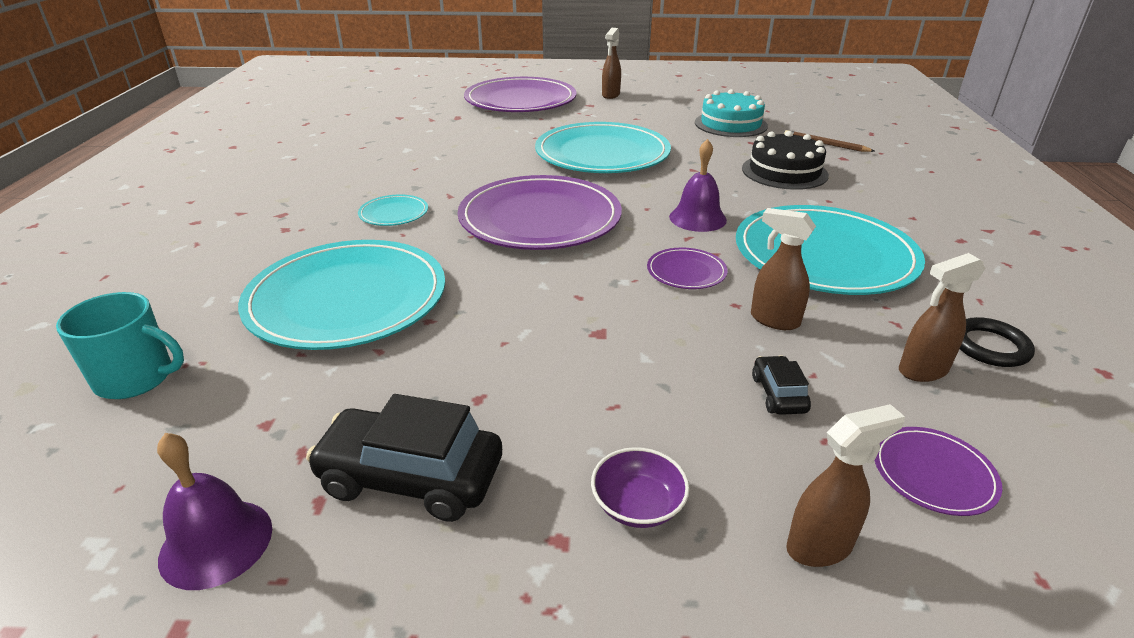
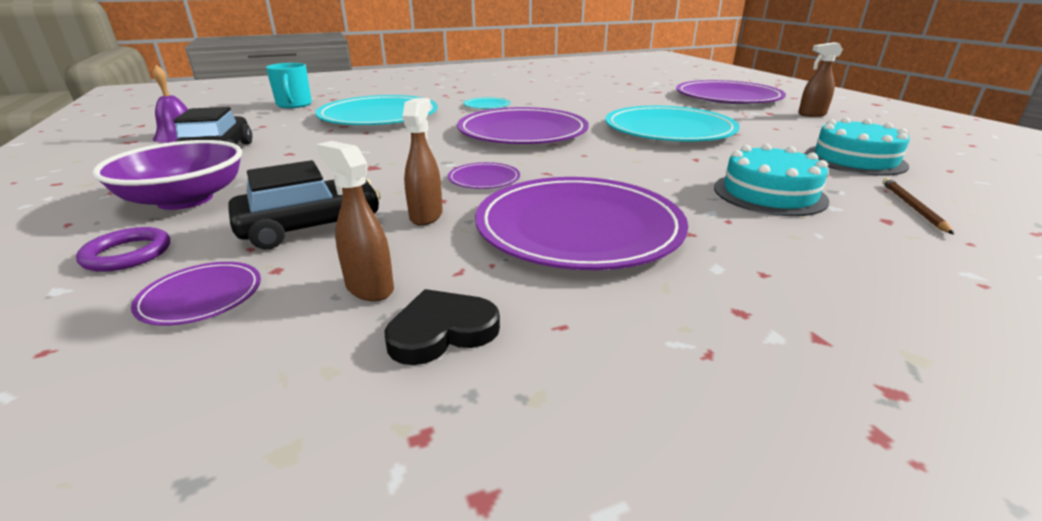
camera: 65 degrees right, 5 degrees down
(637, 505) = (185, 199): purple bowl -> purple bowl, size x1.98
(697, 218) = (590, 172): purple bell -> none
(778, 394) = (311, 227): black car -> black car, size x1.99
(784, 172) = (769, 193): black cake -> turquoise cake
(820, 546) = (127, 254): brown spray bottle -> purple ring
(824, 255) = (578, 227): turquoise plate -> purple plate
(989, 346) = (442, 331): black ring -> black heart

